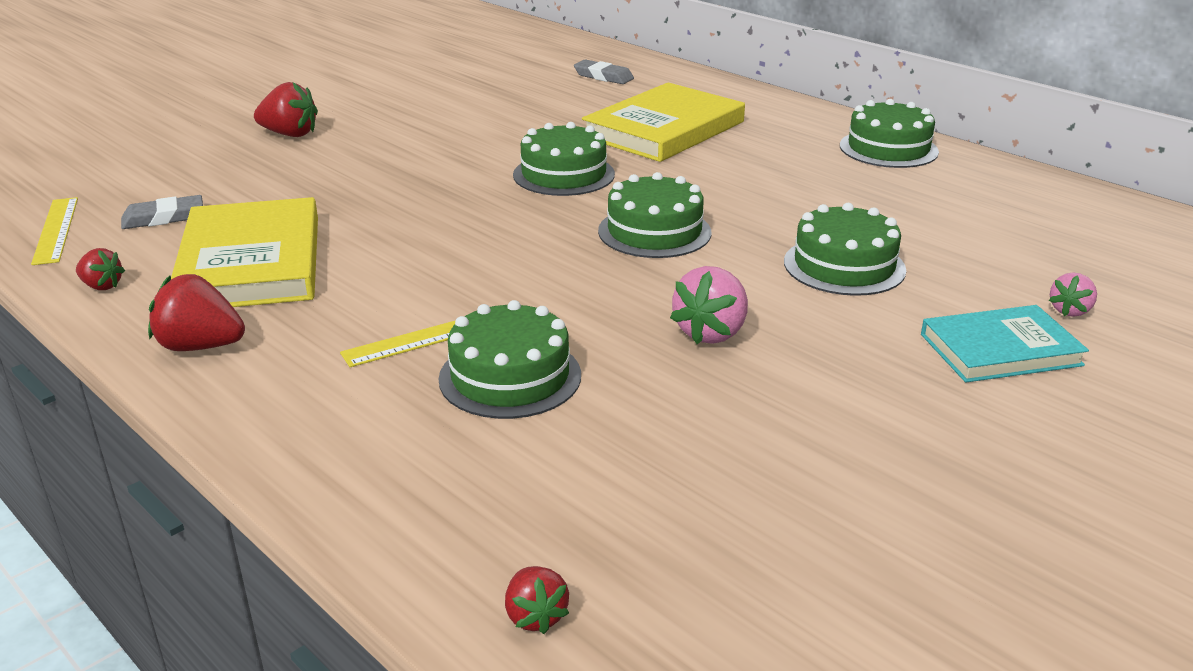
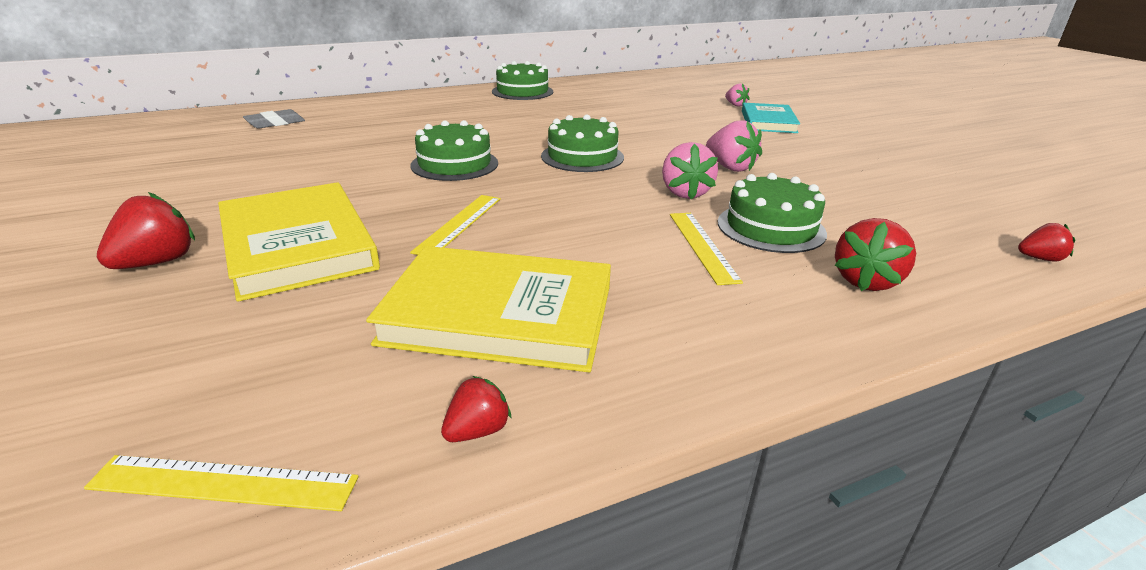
camera: 70 degrees left, 0 degrees up
(163, 218) = (305, 370): grey eraser -> none
(201, 346) = (677, 358): red strawberry -> red strawberry (866, 281)
(413, 210) = (459, 224): none -> yellow ruler
(583, 310) = (685, 193): none -> pink strawberry
(664, 129) = (414, 126): yellow book -> yellow book (297, 245)
(844, 266) = (664, 127): green cake -> none

